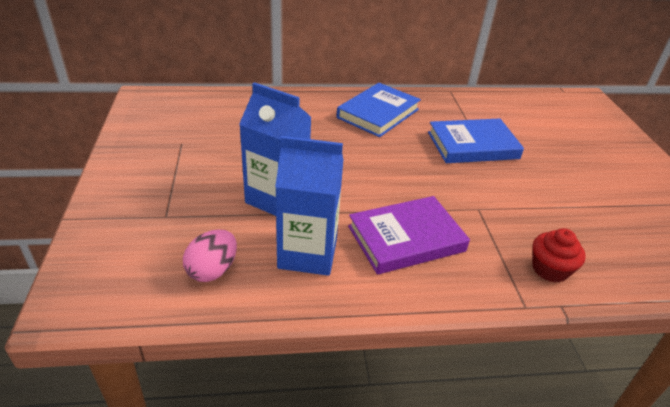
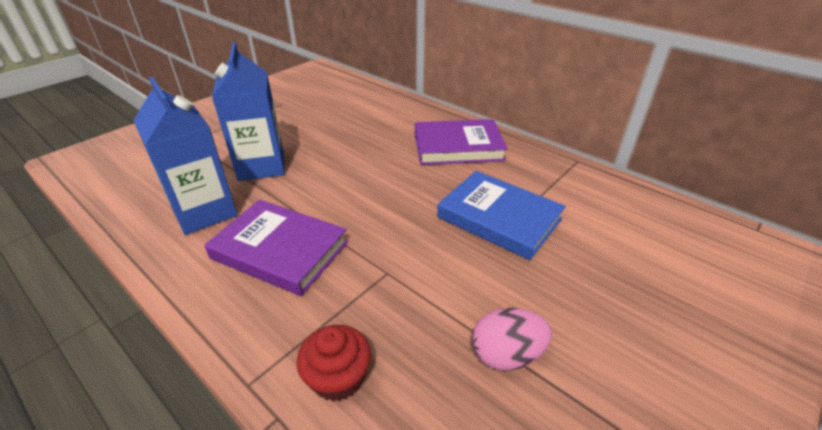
camera: 50 degrees right, 0 degrees up
(212, 270) = (146, 185): pink egg -> pink egg (506, 355)
(378, 113) = (458, 147): blue book -> purple book

